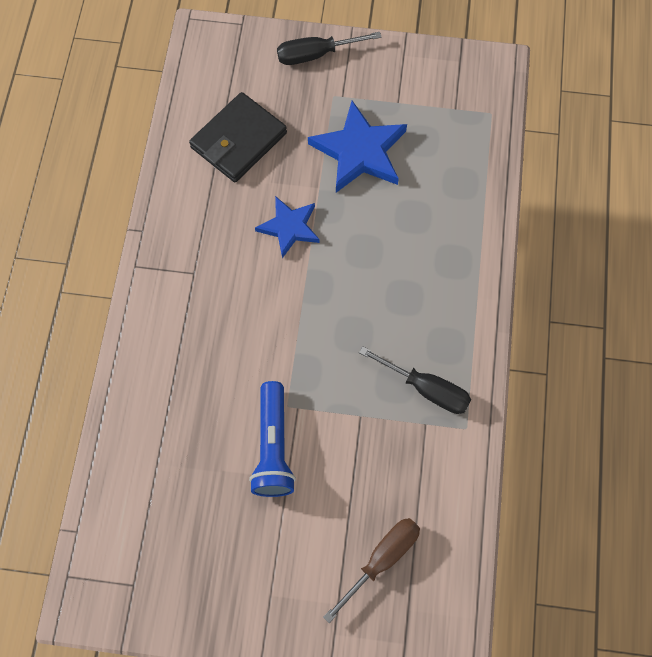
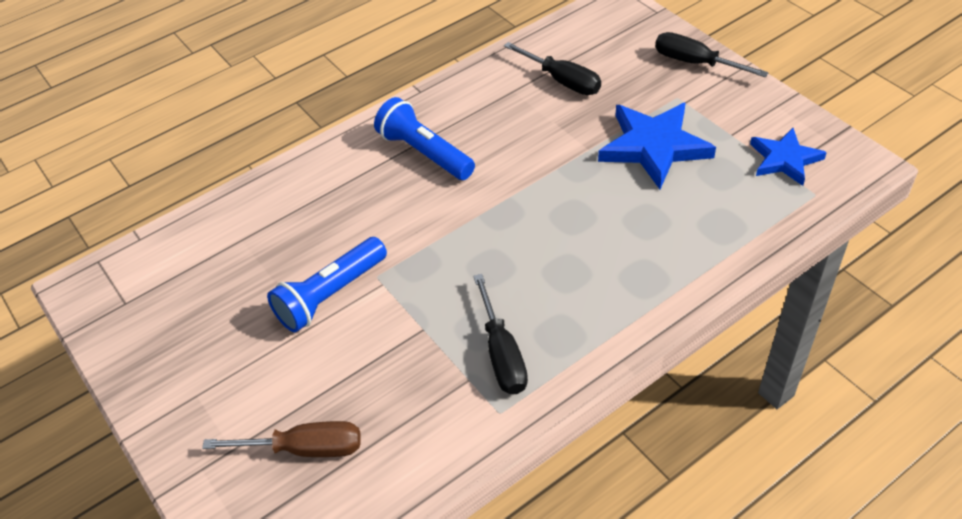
camera: 50 degrees right, 20 degrees down
(208, 282) = (424, 153): none -> blue flashlight
(239, 140) = (562, 80): black wallet -> black screwdriver
(289, 227) = (531, 159): blue star -> blue star (784, 159)

